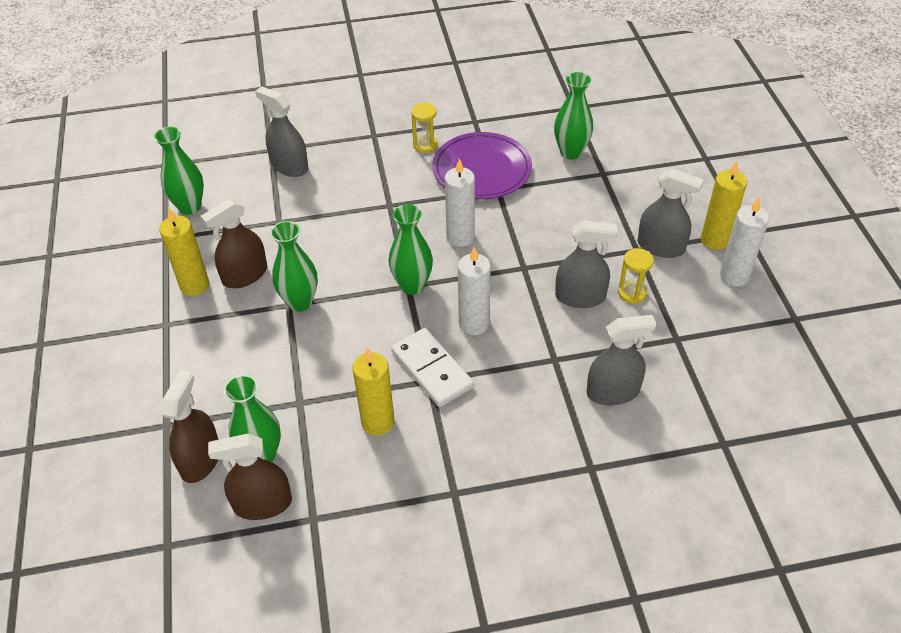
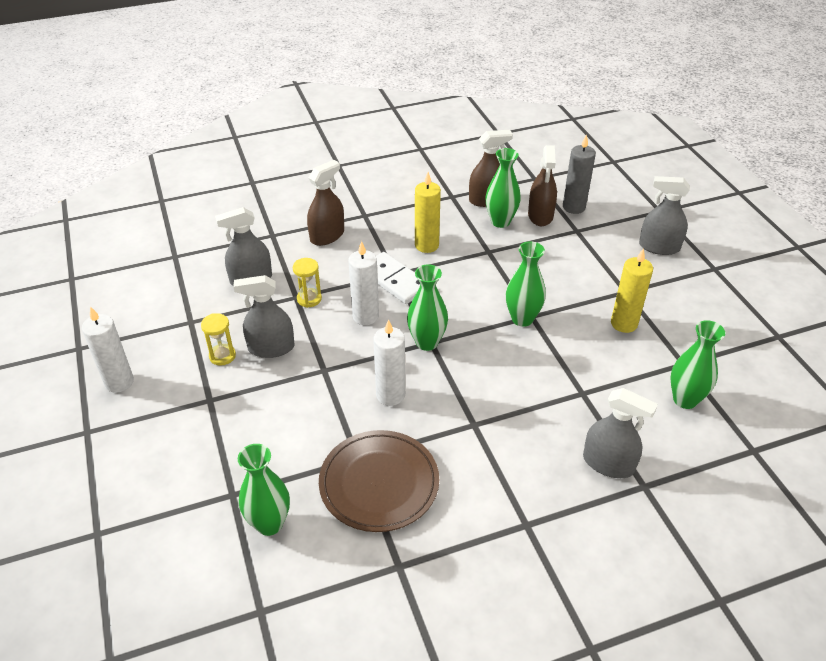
camera: 170 degrees right, 5 degrees down
(144, 471) = (574, 207): none -> grey candle
(245, 275) = (584, 336): brown spray bottle -> brown spray bottle (327, 236)
(425, 145) = (456, 514): yellow hourglass -> yellow hourglass (309, 299)
(482, 170) = (379, 483): purple plate -> brown plate
(661, 246) = (184, 405): grey spray bottle -> grey spray bottle (659, 247)
(715, 240) = (125, 419): yellow candle -> none

